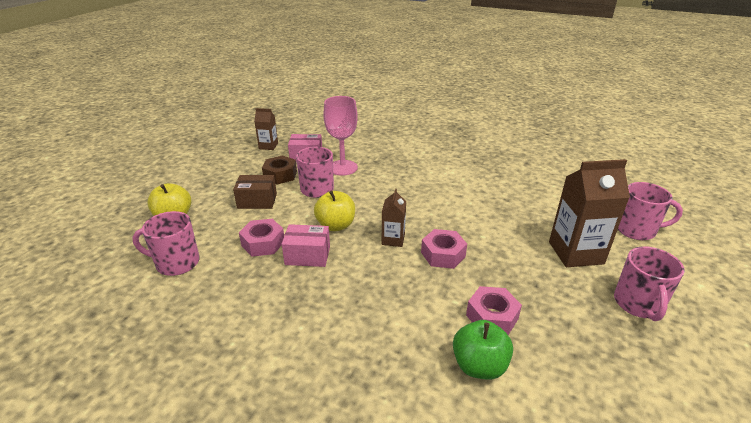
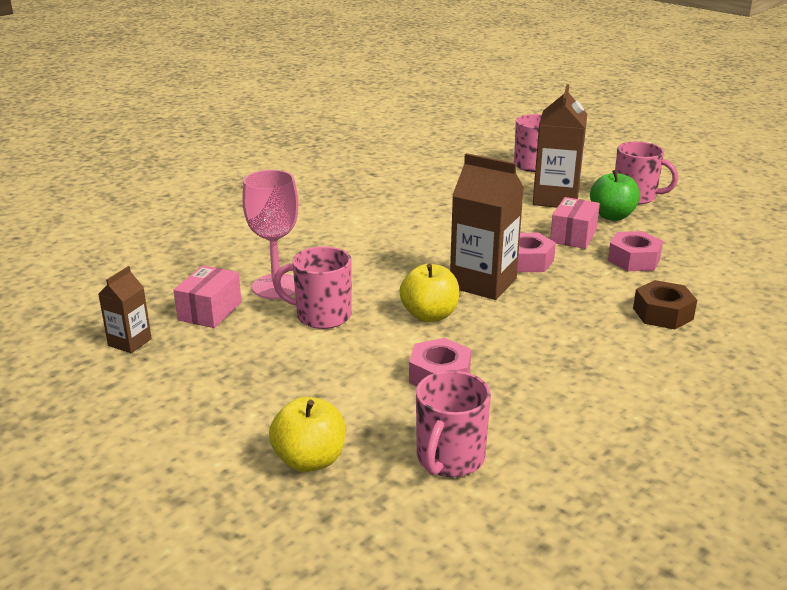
camera: 70 degrees left, 5 degrees down
(257, 201) = (318, 371): brown box -> none
(280, 175) = (251, 342): brown nut -> brown nut (662, 314)
(307, 255) = (486, 345): pink box -> pink box (573, 236)
(393, 239) = (483, 283): brown carton -> brown carton, size x1.87
(479, 366) = (694, 280): green apple -> green apple (612, 216)

